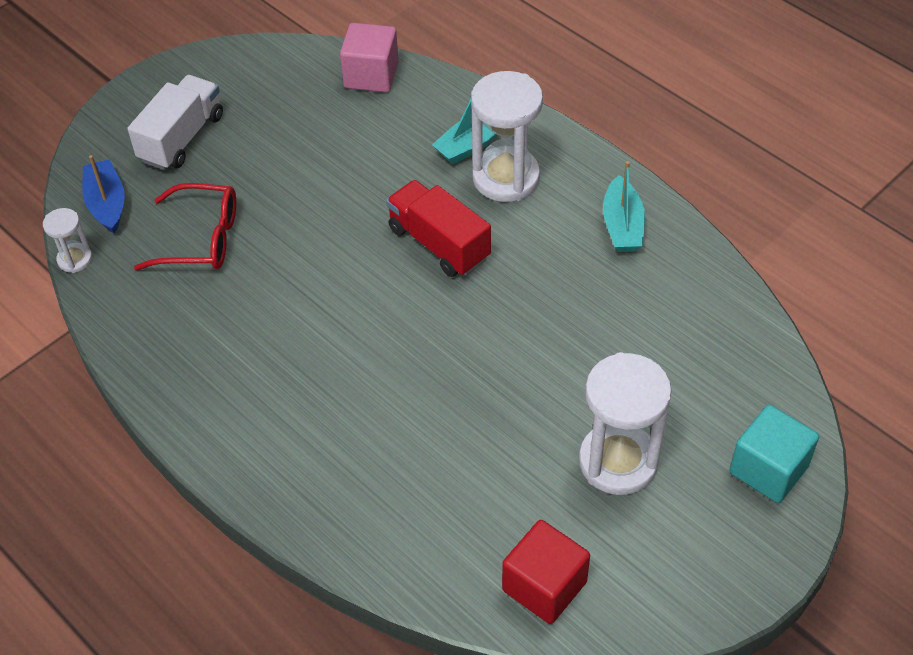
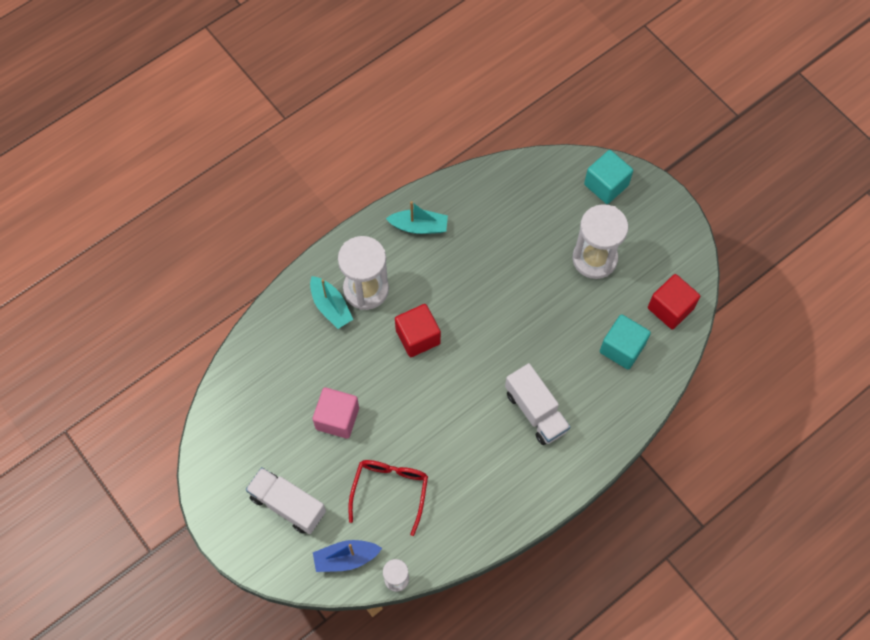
camera: 85 degrees left, 15 degrees up
(332, 399) = (535, 411): none -> white truck
(371, 75) = (248, 367): pink cube -> pink cube (337, 418)
(439, 243) = (418, 337): red truck -> red cube
(456, 514) = (622, 348): none -> turquoise cube

